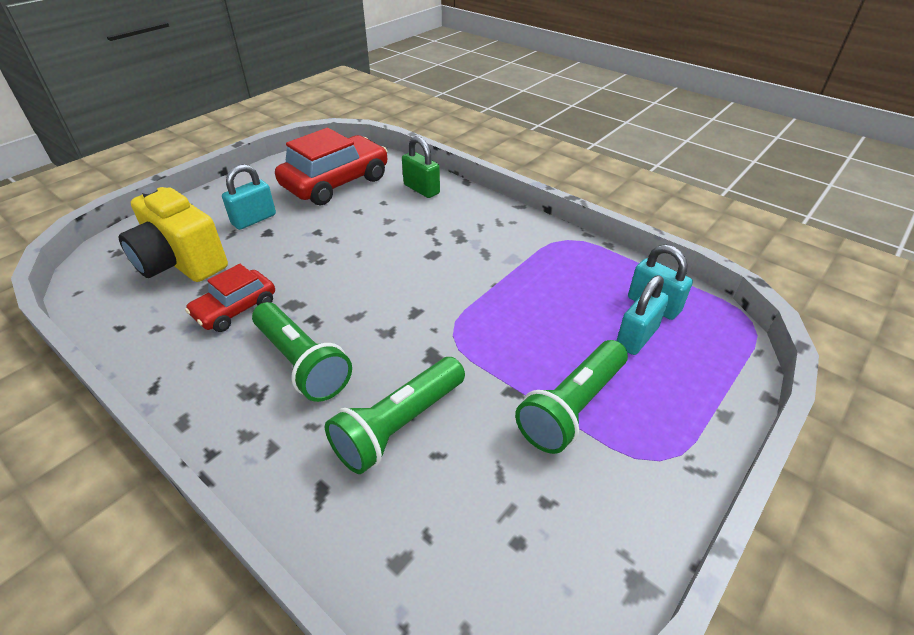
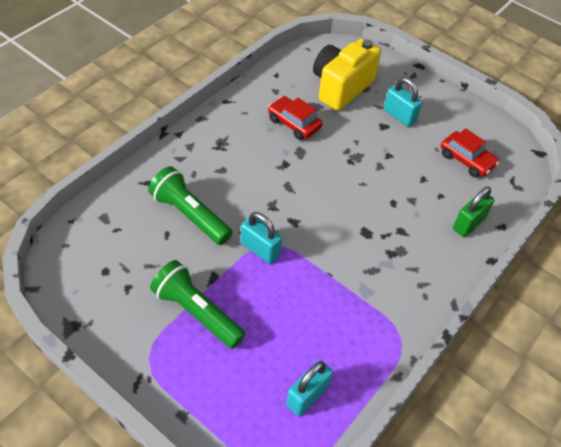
camera: 85 degrees right, 10 degrees up
(302, 363) = (243, 163): green flashlight -> none
(335, 182) = (466, 160): red car -> red car, size x0.57
(637, 337) = (266, 371): turquoise padlock -> turquoise padlock (260, 249)

